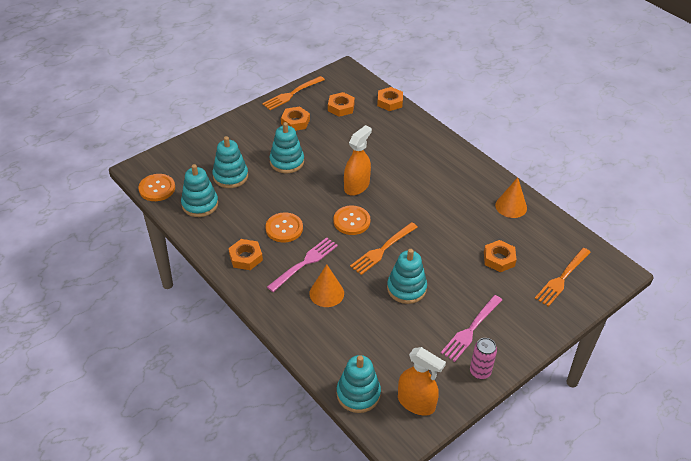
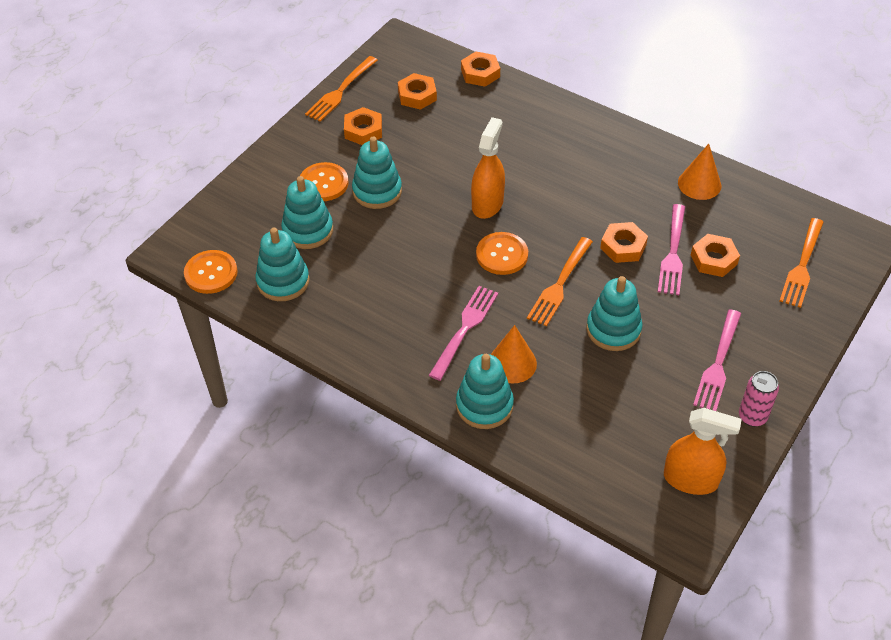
camera: 15 degrees left, 5 degrees up
(246, 257) = (381, 341): orange nut -> orange nut (623, 246)
(284, 228) = (415, 287): orange button -> orange button (323, 183)
(358, 394) = (612, 489): turquoise stacking toy -> turquoise stacking toy (484, 405)
(471, 248) = (673, 253): none -> pink fork

